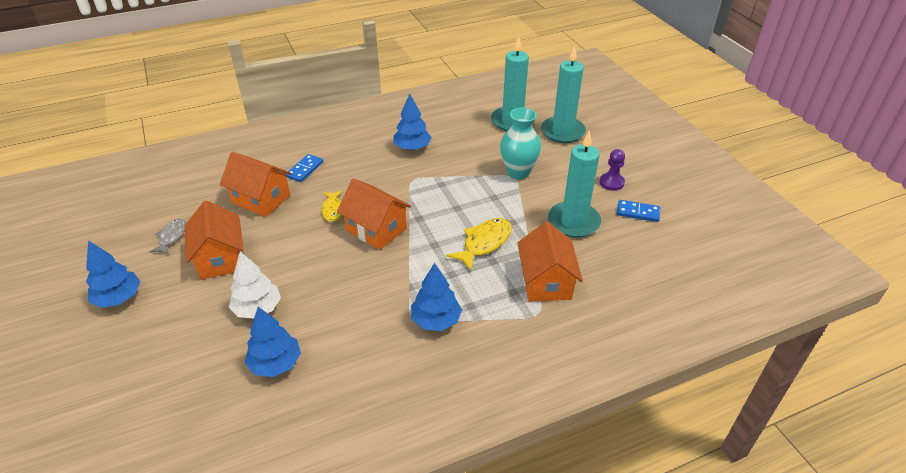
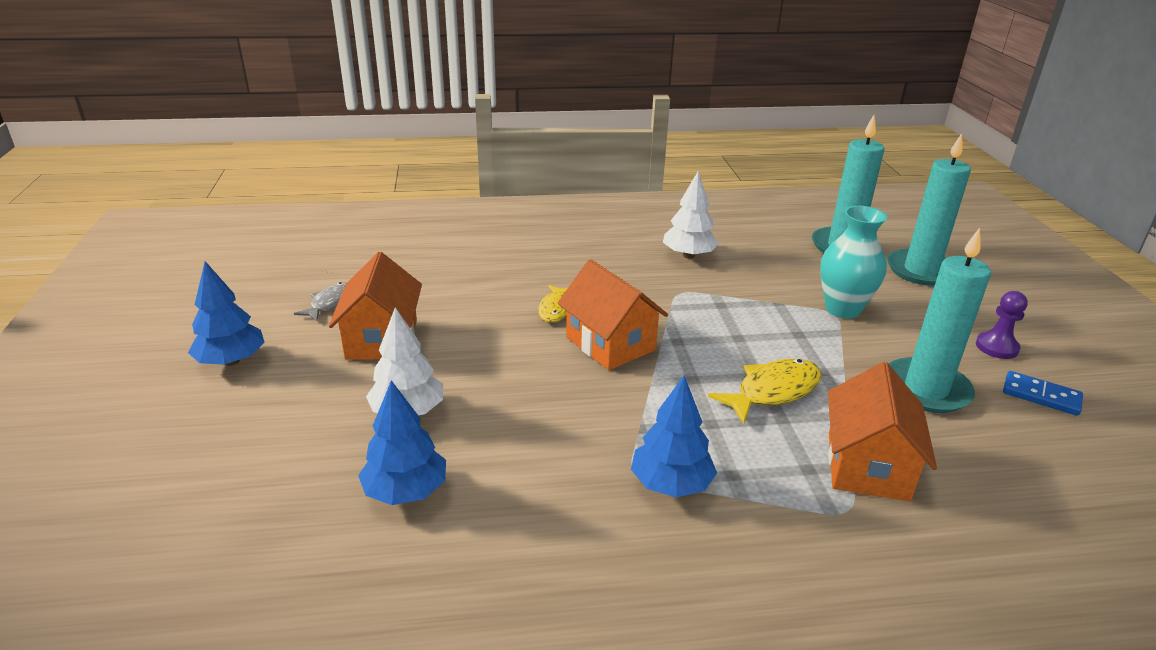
camera: 15 degrees right, 10 degrees down
(261, 199) = (462, 280): orange house -> none
(305, 169) = (532, 257): blue domino -> none
(412, 148) = (688, 255): blue tree -> white tree

